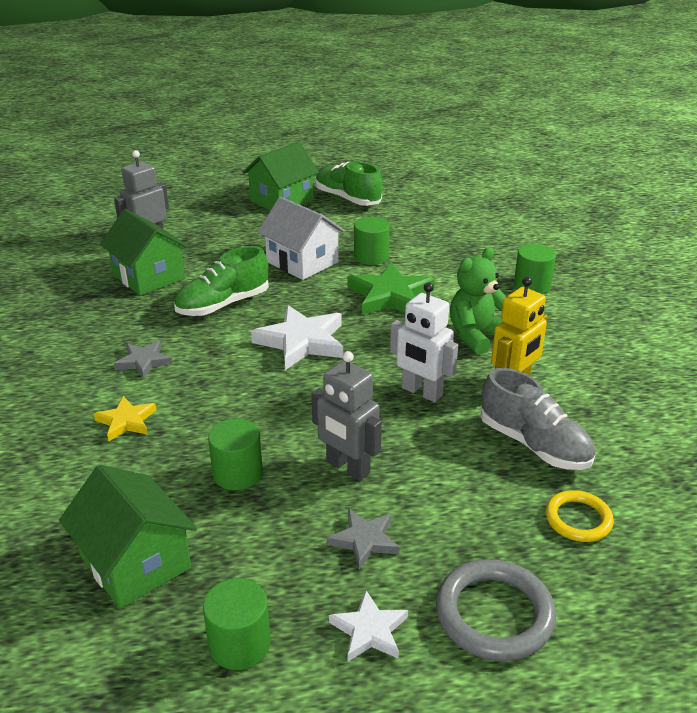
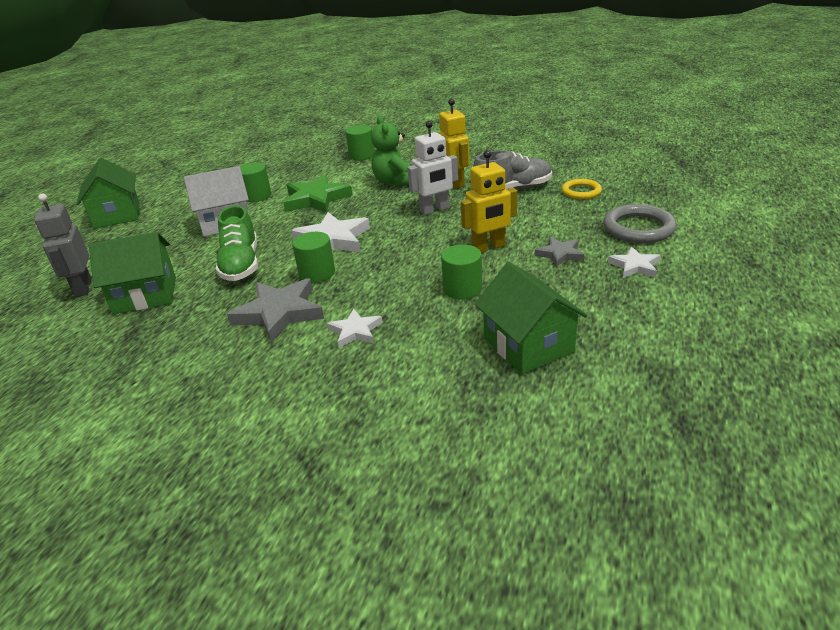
camera: 60 degrees left, 0 degrees up
(126, 421) = (355, 331): yellow star -> white star
(135, 562) = (528, 345): green house -> green house turned 75 degrees clockwise
(144, 361) = (279, 313): grey star -> grey star, size x1.77
(239, 644) = (627, 312): green cylinder -> green cylinder (317, 273)
(347, 199) = (161, 189): green shoe -> none
(347, 468) = (488, 247): grey robot -> yellow robot

